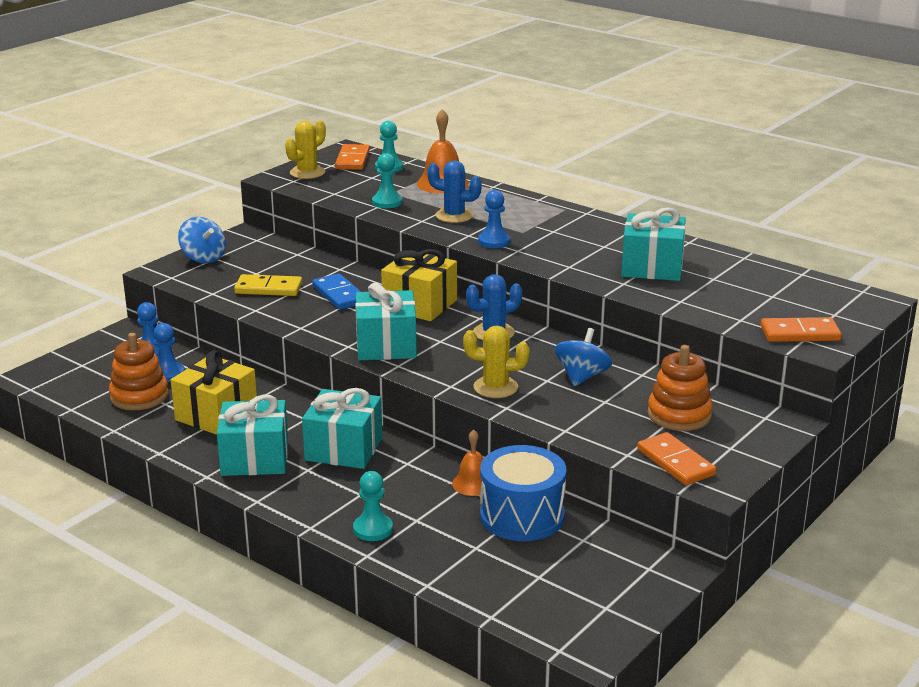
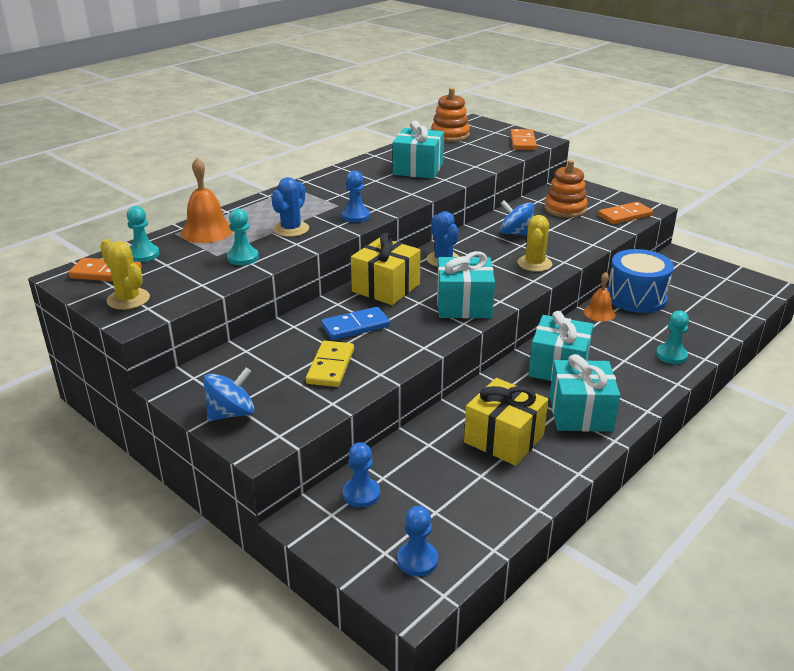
camera: 85 degrees left, 5 degrees up
(139, 396) = (465, 495): orange stacking toy -> orange stacking toy (450, 135)
(168, 374) = (416, 477): blue pawn -> blue pawn (417, 560)

